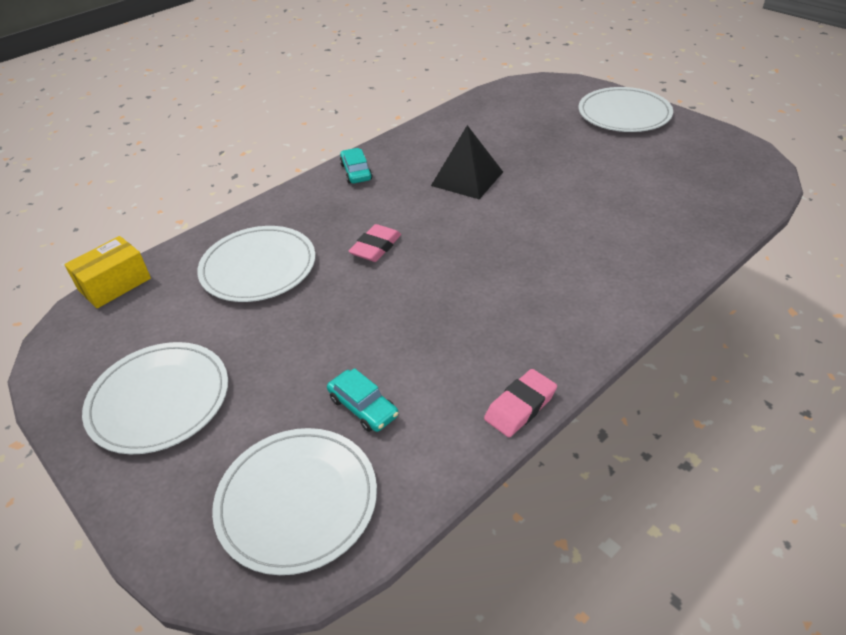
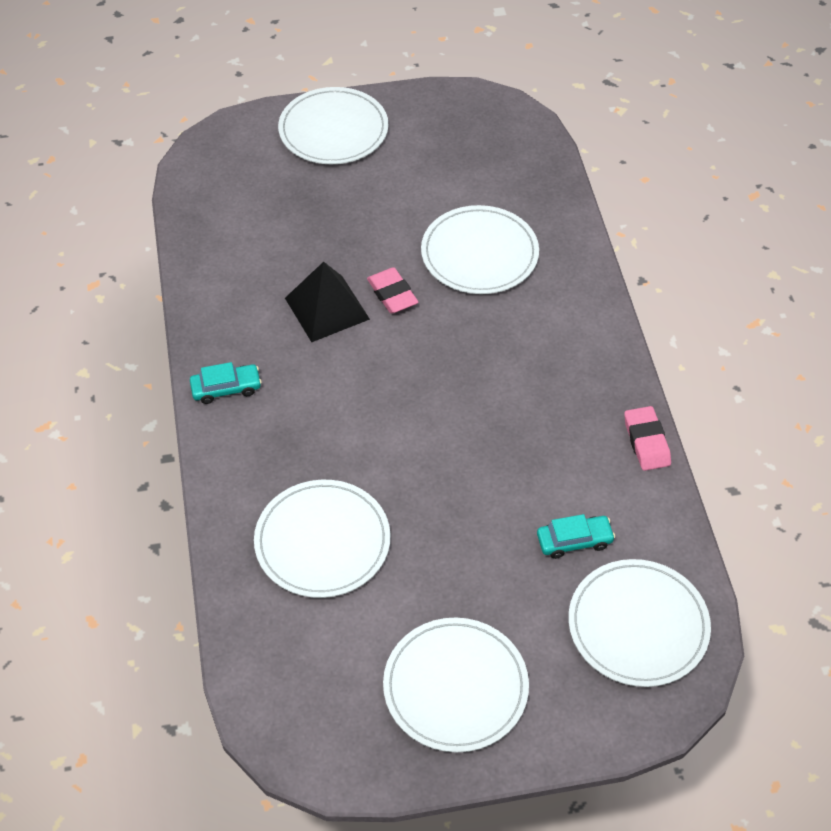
camera: 60 degrees left, 10 degrees up
(115, 284) = (242, 678): yellow box -> none
(356, 172) = (226, 388): turquoise car -> turquoise car turned 150 degrees clockwise
(376, 247) = (374, 434): pink eraser -> pink eraser (392, 294)
(604, 219) = (479, 253): none -> white plate

